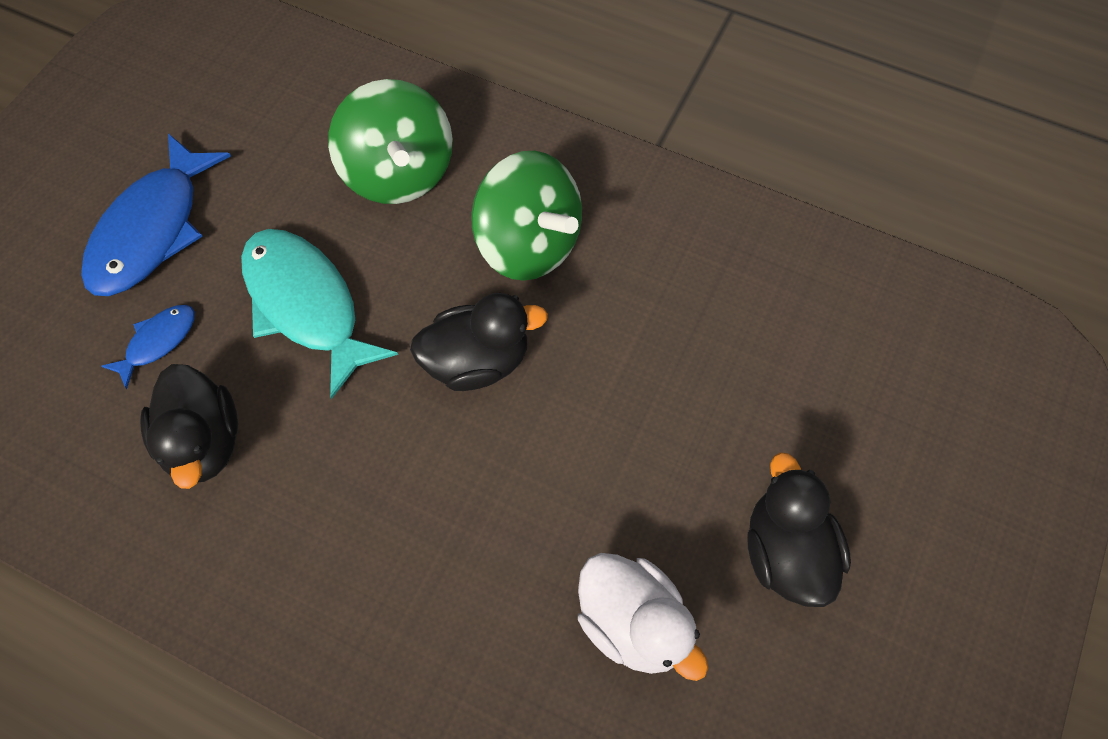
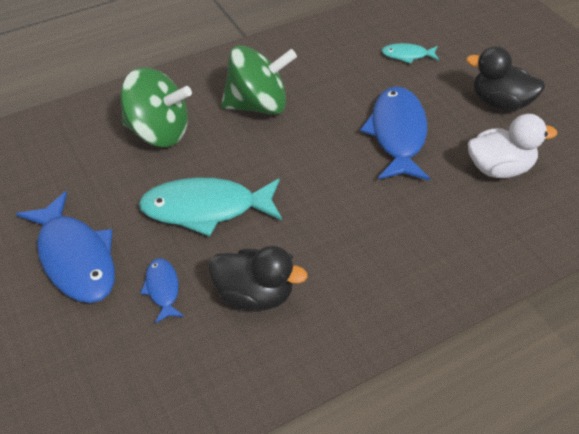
camera: 55 degrees left, 15 degrees down
(477, 361) = (309, 156): black duck -> none
(602, 445) = (397, 134): none -> blue fish
(787, 363) = (407, 55): none -> turquoise fish

